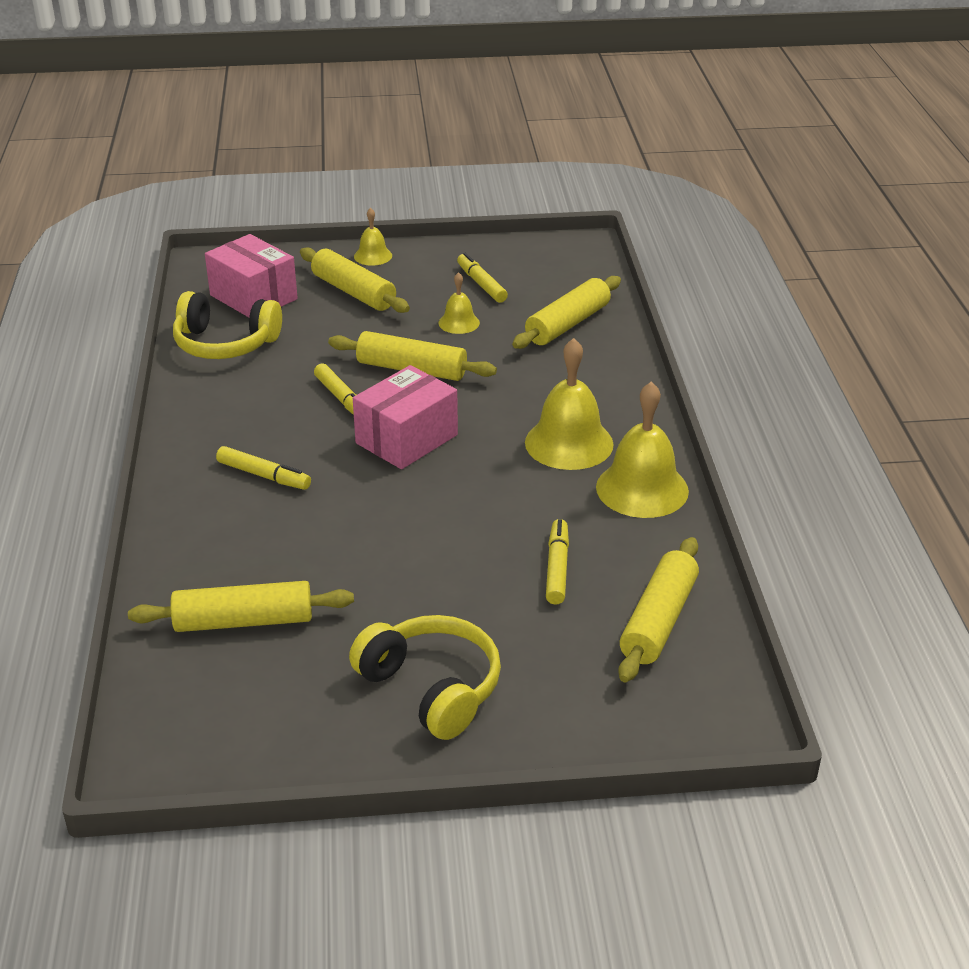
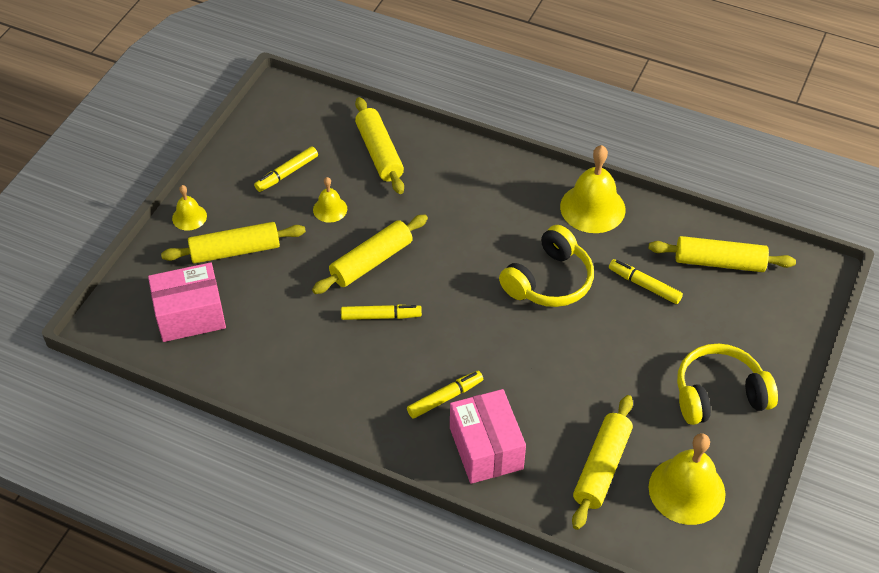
camera: 60 degrees left, 15 degrees up
(225, 344) = (248, 358): yellow headphones -> yellow headphones (549, 281)
(407, 439) = (457, 300): pink box -> pink box (486, 448)
(481, 284) = (287, 173): yellow marker -> yellow marker turned 45 degrees counterclockwise
(569, 443) = (520, 219): yellow bell -> yellow bell (686, 490)
(659, 621) = (719, 262): yellow rolling pin -> yellow rolling pin turned 45 degrees counterclockwise

